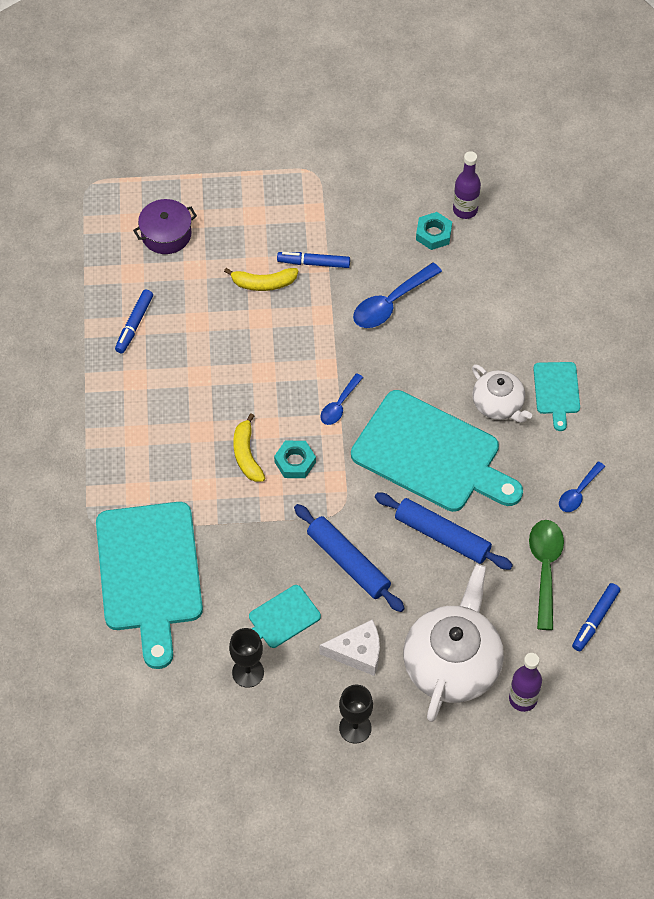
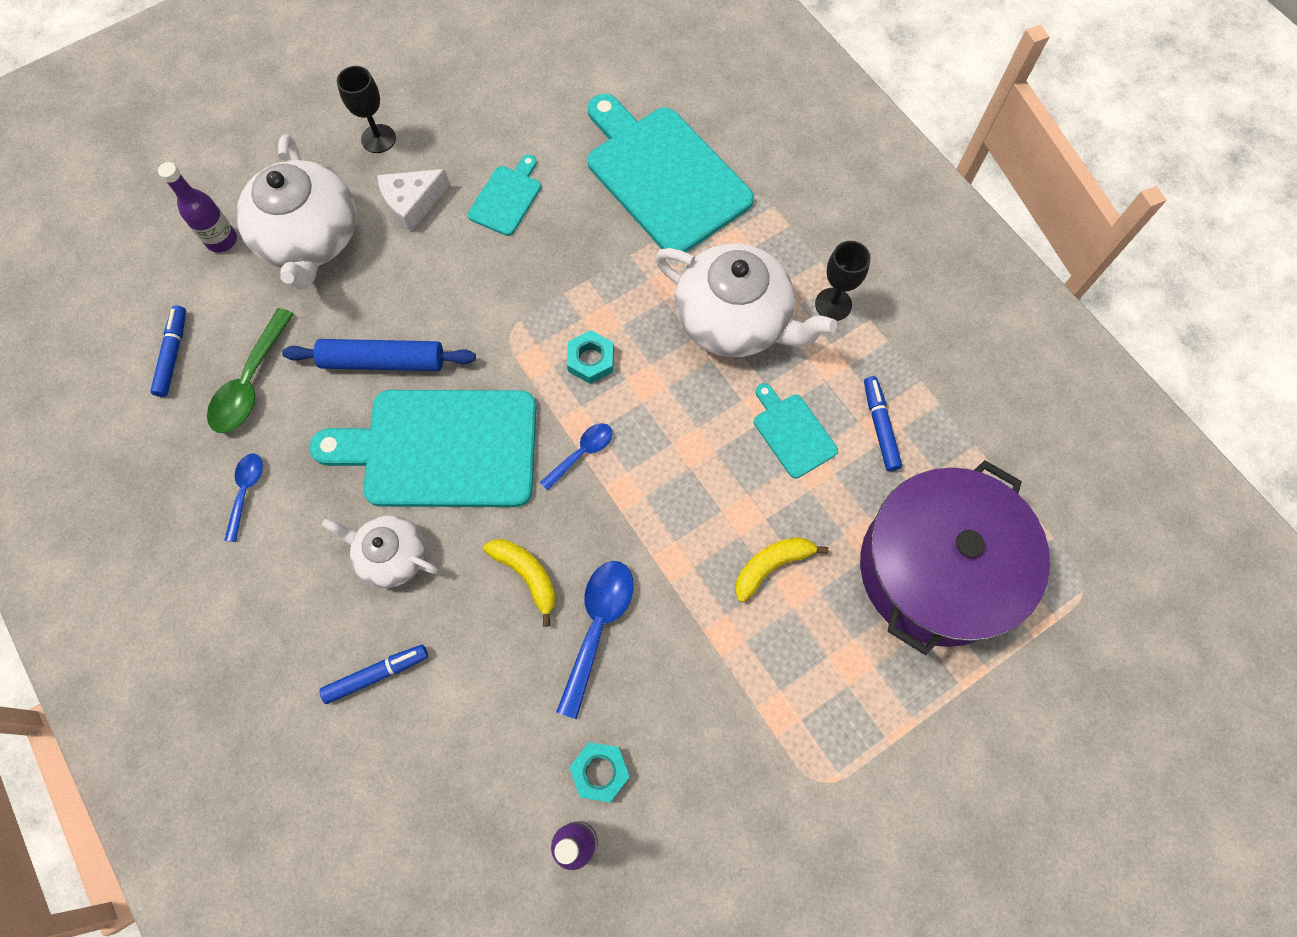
camera: 150 degrees right, 10 degrees up
(166, 234) = (936, 568): purple pot -> purple pot, size x2.16
(177, 439) = (734, 320): none -> white teapot
(246, 455) = (648, 341): yellow banana -> yellow banana (527, 575)
(248, 672) = (509, 137): black goblet -> black goblet (833, 304)
(313, 263) = (729, 631): blue marker -> blue marker (377, 674)
(339, 405) = (582, 453): blue spoon -> blue spoon turned 45 degrees clockwise
(348, 562) = (470, 283): blue rolling pin -> none
(545, 569) = (251, 382): green spoon -> green spoon turned 45 degrees clockwise
(556, 391) = (325, 614): turquoise cutting board -> turquoise cutting board (792, 432)

